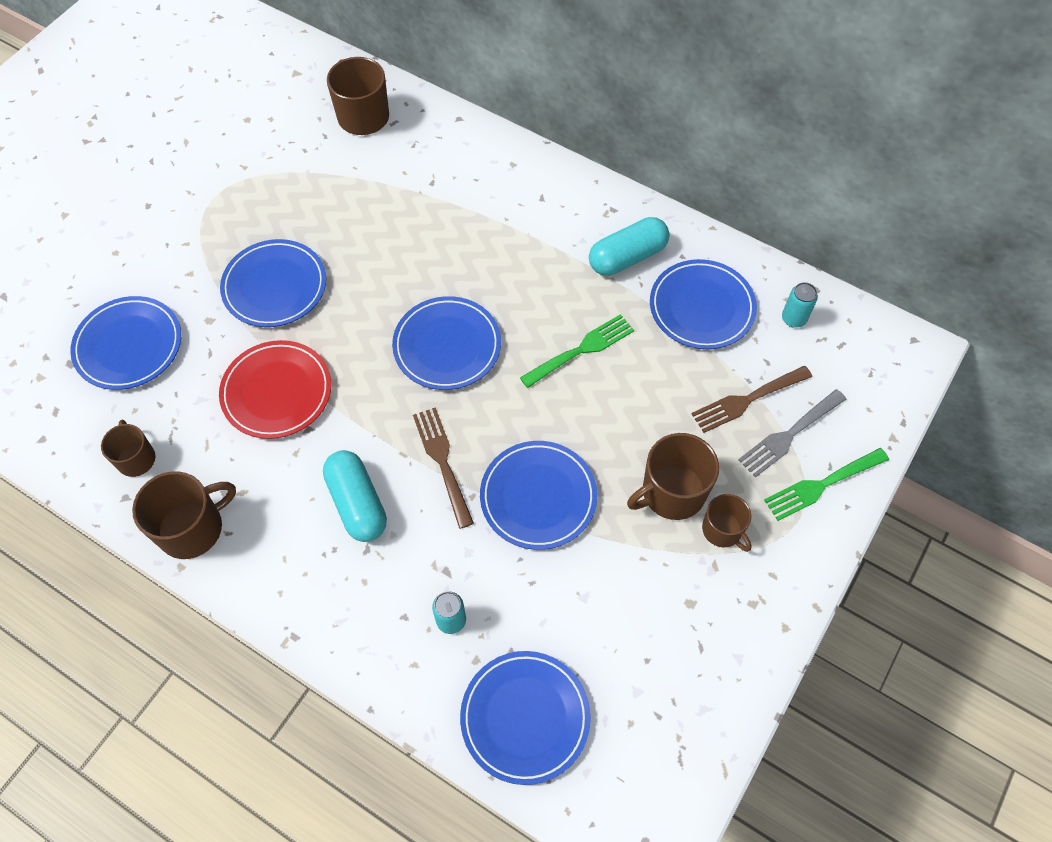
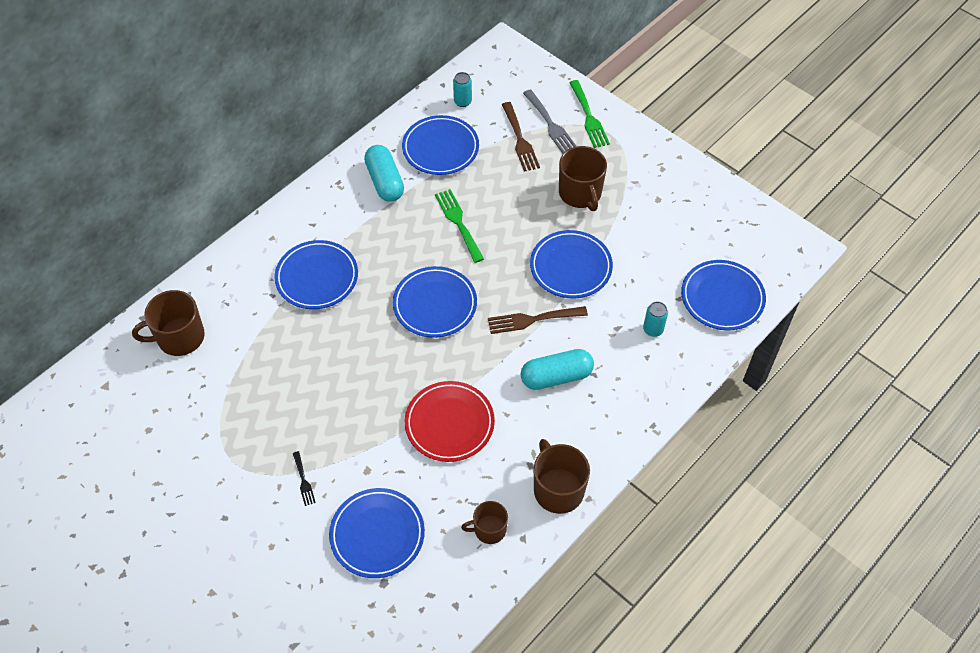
camera: 80 degrees left, 5 degrees down
(193, 263) = (303, 480): none -> black fork
(275, 286) = (346, 418): blue plate -> blue plate (317, 277)
(722, 530) = (611, 173): brown mug -> none

